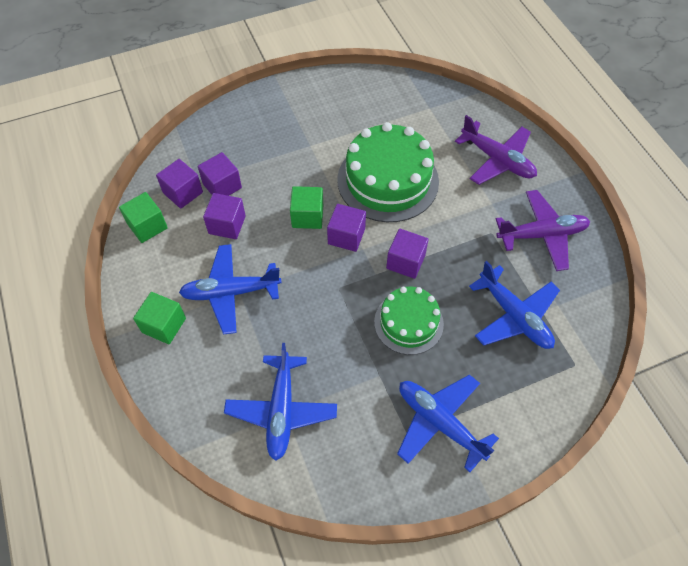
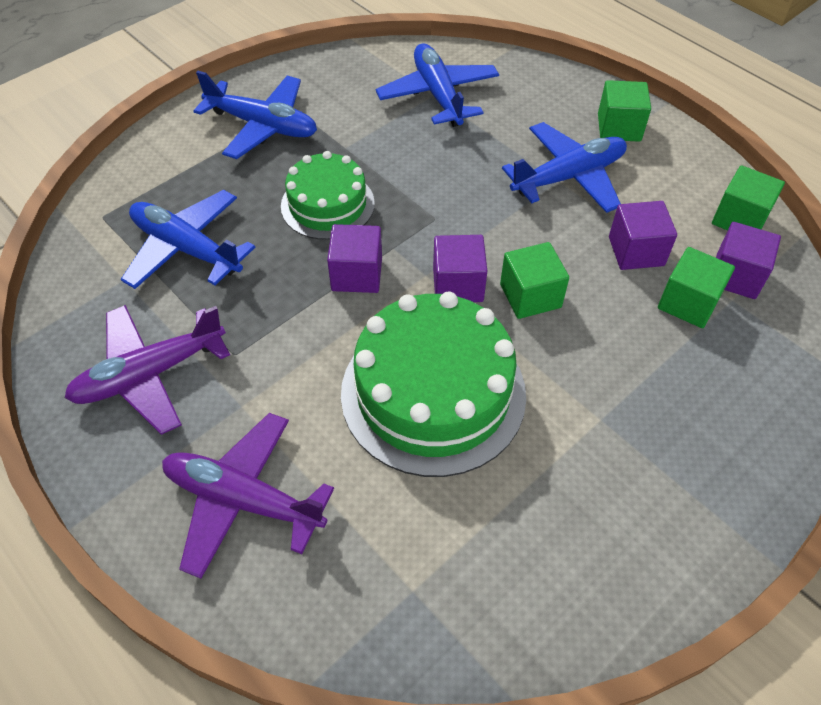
camera: 160 degrees right, 5 degrees down
(222, 186) = (688, 303): purple cube -> green cube

